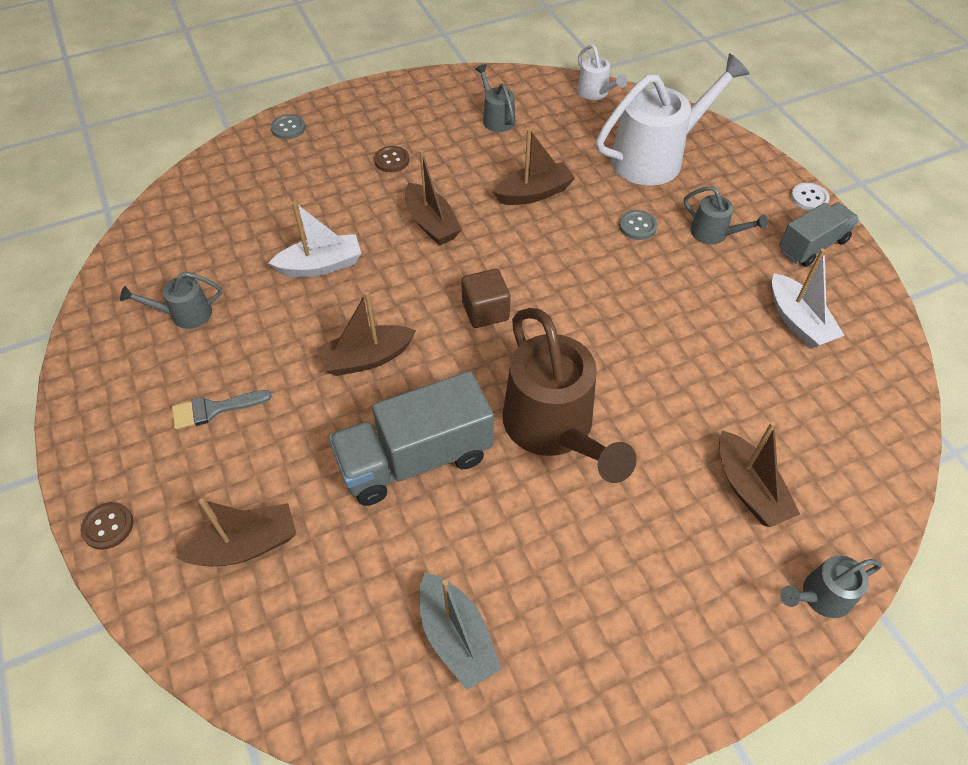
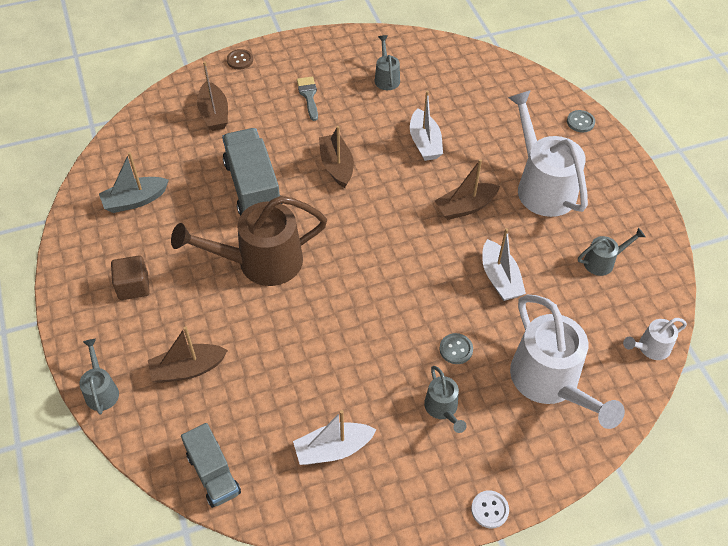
camera: 95 degrees right, 0 degrees up
(391, 160) = (541, 185): brown button -> white watering can
(485, 311) = (370, 233): brown cube -> brown cube (133, 286)
(534, 193) = (500, 278): brown boat -> white boat
(714, 234) = (443, 409): grey watering can -> grey watering can turned 60 degrees counterclockwise
(812, 246) = (422, 491): grey truck -> grey truck (213, 474)

